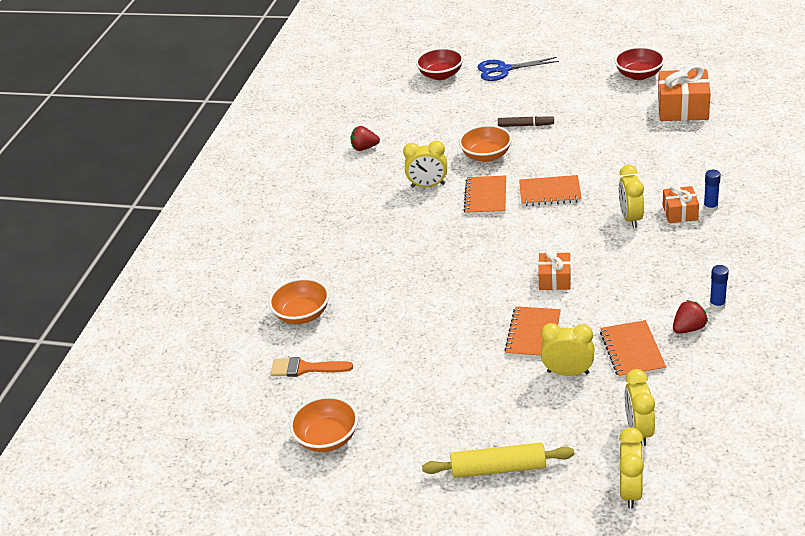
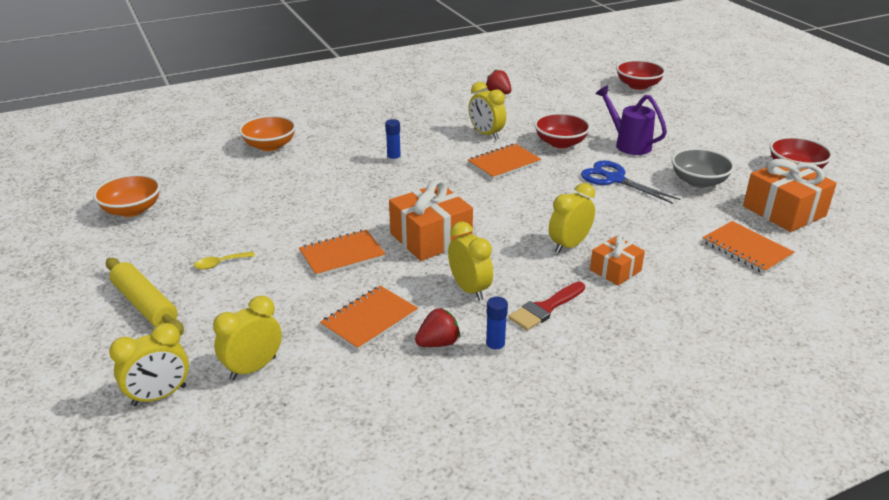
camera: 45 degrees right, 5 degrees down
(305, 368) = (207, 171): orange brush -> none
(478, 407) = (220, 264): none -> yellow spoon
(486, 155) = (560, 143): orange bowl -> red bowl
(503, 70) = (690, 106): blue scissors -> blue scissors (614, 179)
(525, 125) = (628, 144): brown marker -> purple watering can
(550, 193) = (550, 190): orange notebook -> orange notebook (746, 249)
(554, 279) = (431, 238): orange gift -> orange gift, size x1.72
(568, 372) = (305, 294): yellow clock -> yellow clock (469, 289)
(611, 122) = (698, 181): none -> grey bowl
(688, 328) = (438, 343): red strawberry -> red strawberry turned 45 degrees counterclockwise
(693, 263) = (545, 308): none -> red brush
(710, 208) = (648, 286): blue glue stick -> blue glue stick (394, 160)

